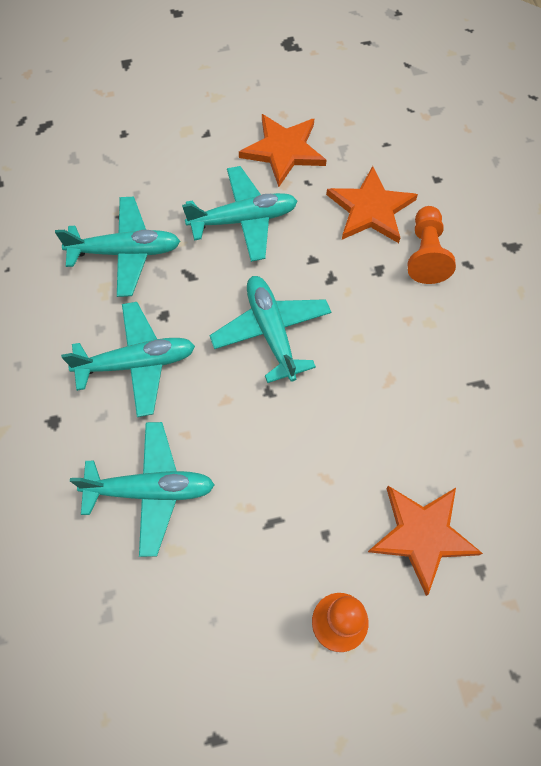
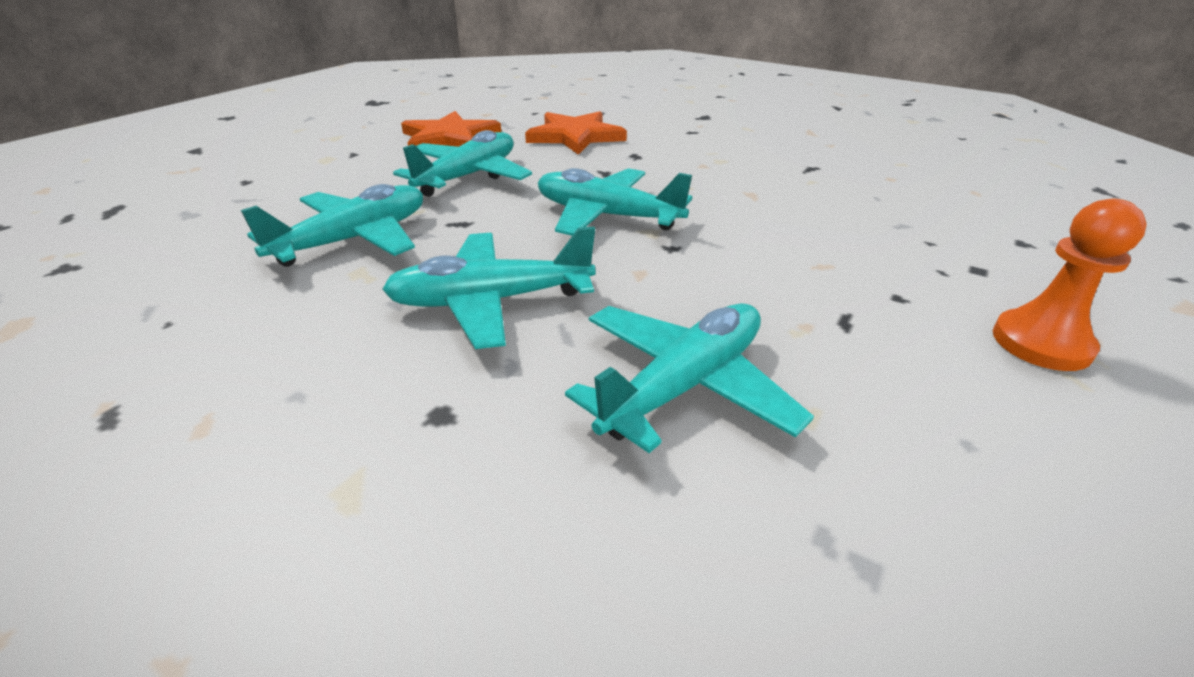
camera: 45 degrees left, 30 degrees down
(136, 363) = (491, 301): turquoise plane -> turquoise plane turned 135 degrees counterclockwise
(422, 535) = (953, 250): orange star -> none
(426, 254) = (655, 137): orange pawn -> none

